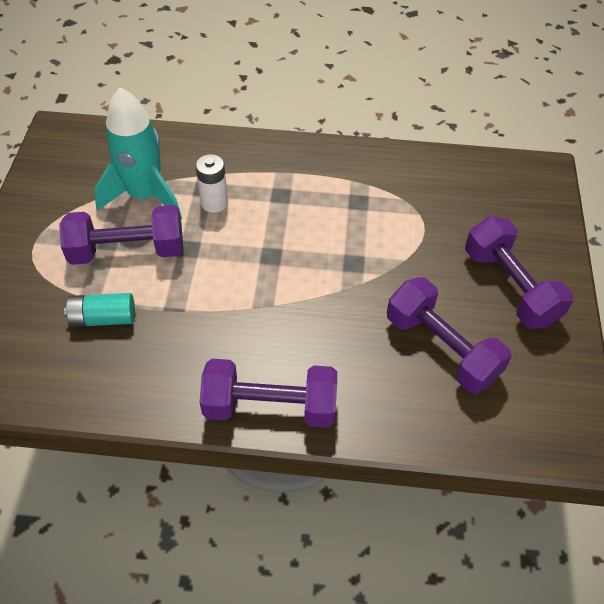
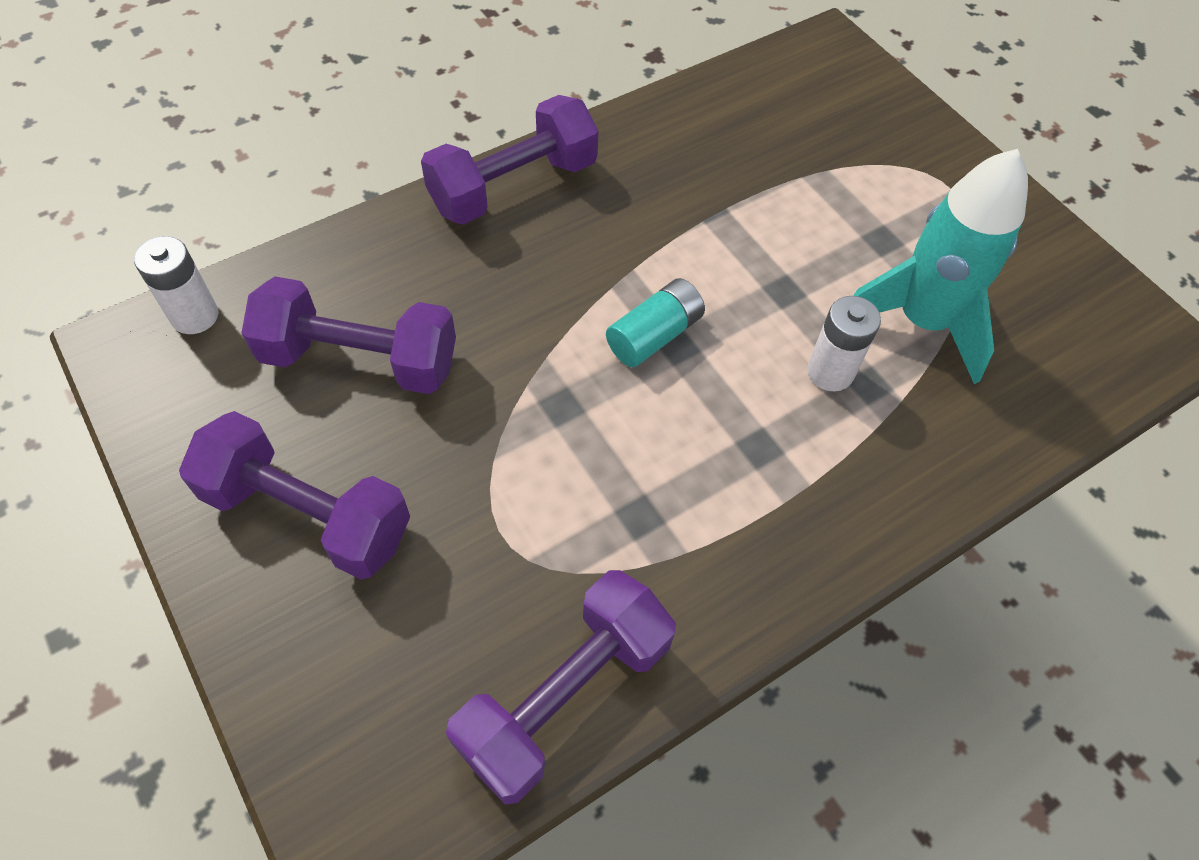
camera: 140 degrees right, 5 degrees up
(103, 318) = (774, 164): turquoise battery -> turquoise battery (654, 335)
(127, 251) = (846, 243): purple dumbbell -> purple dumbbell (564, 696)
(527, 437) = (195, 316): none -> white battery

